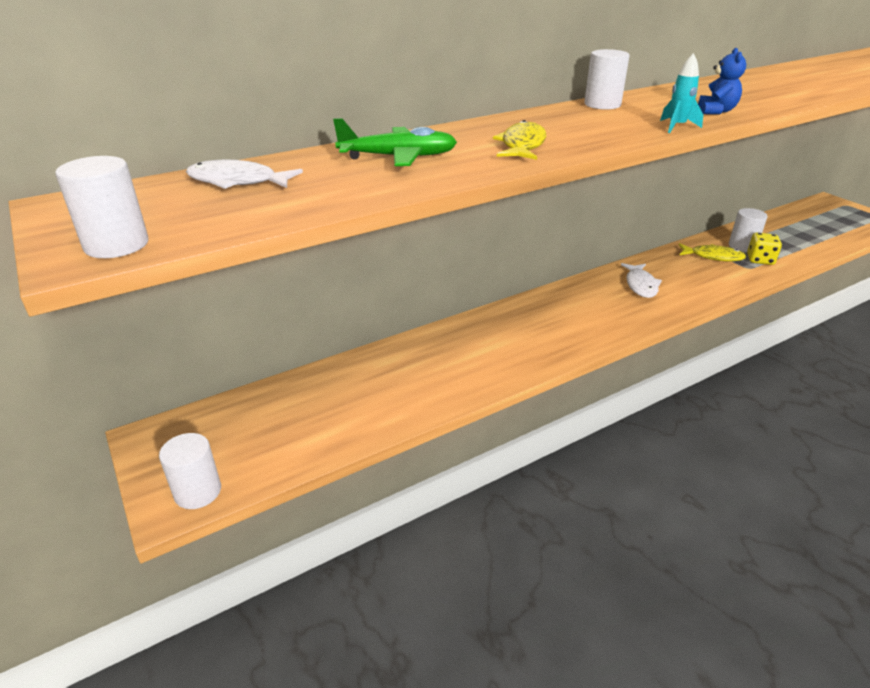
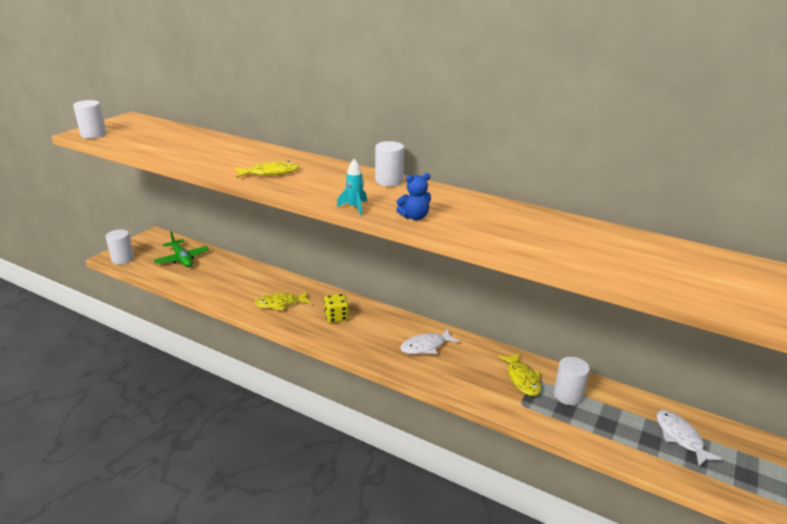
camera: 60 degrees right, 5 degrees down
(237, 182) = (170, 134): white fish -> white fish (680, 437)
(398, 157) = (225, 152): green plane -> green plane (182, 259)
(493, 353) = (280, 304): none -> yellow fish
(760, 260) = (547, 409): yellow dice -> yellow dice (336, 317)

